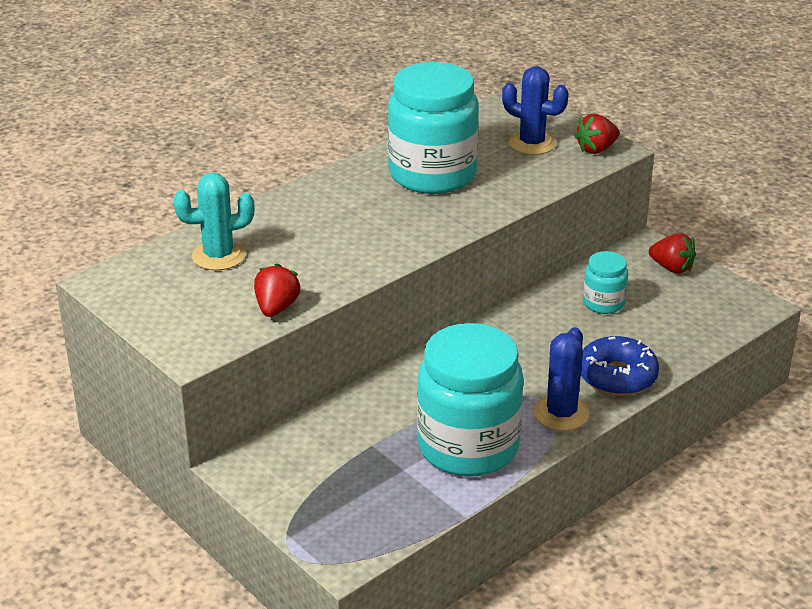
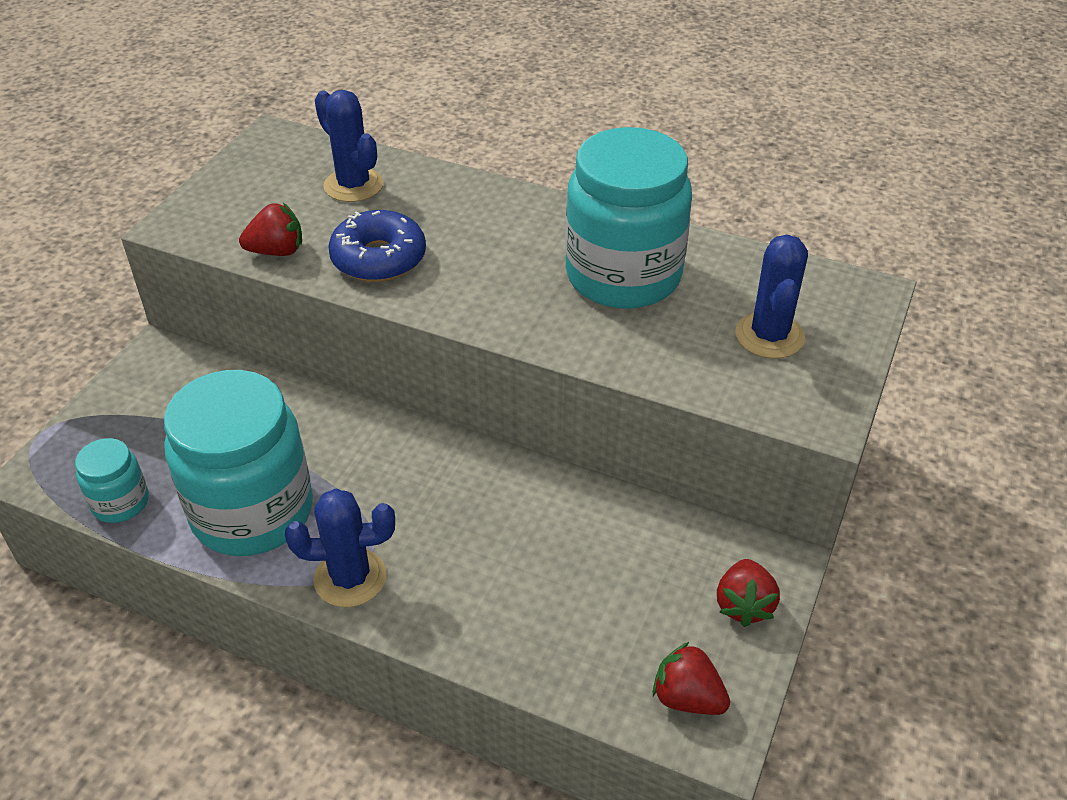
camera: 65 degrees right, 10 degrees up
(218, 256) = (353, 185): turquoise cactus -> blue cactus
(596, 149) = (808, 400): red strawberry -> red strawberry (687, 698)
(603, 303) = (609, 553): turquoise jar -> turquoise jar (120, 502)
(617, 376) = (454, 613): blue donut -> blue donut (379, 258)

